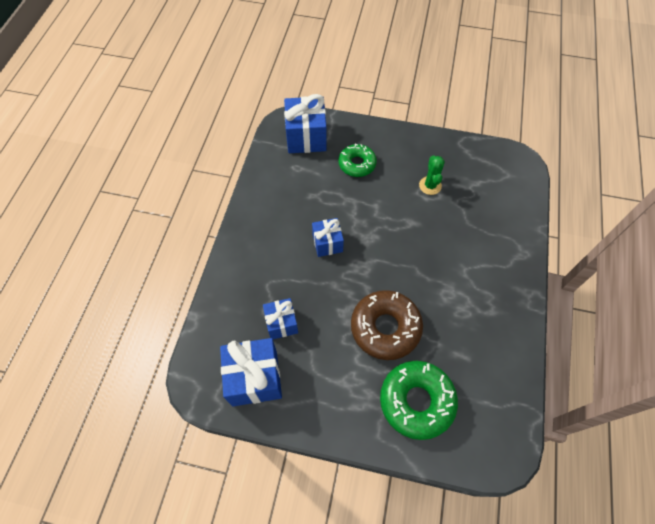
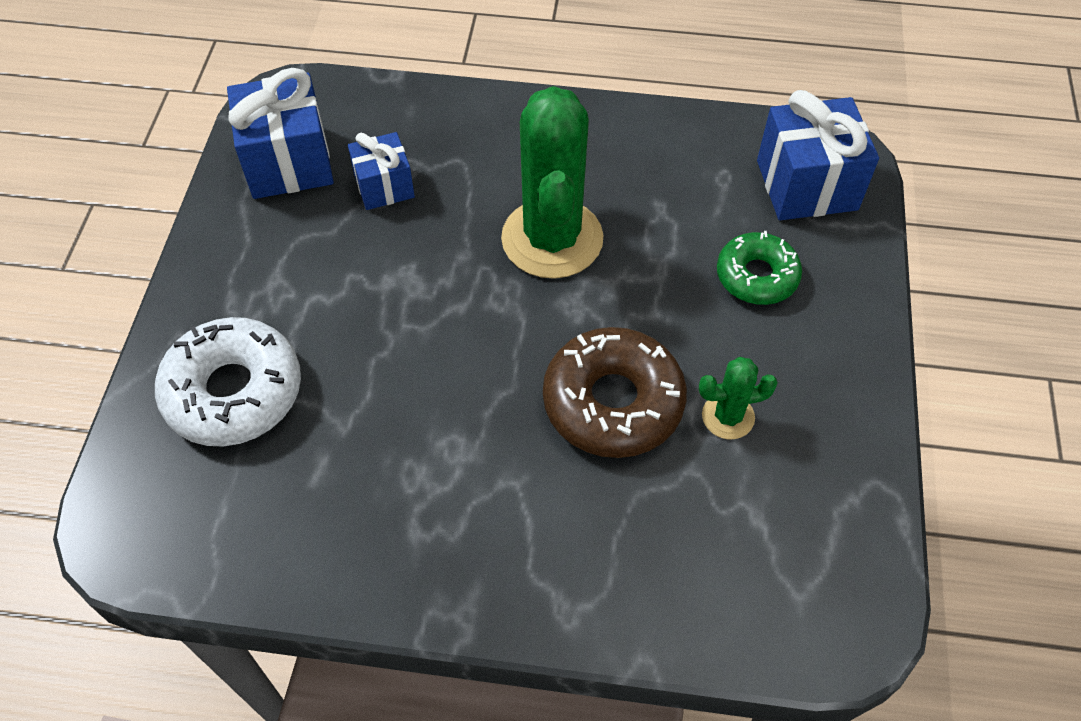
camera: 85 degrees right, 5 degrees down
(327, 243) = (552, 239): blue gift -> green cactus
(385, 328) = (377, 339): brown donut -> brown donut (613, 402)
(416, 401) = (233, 392): green donut -> white donut

